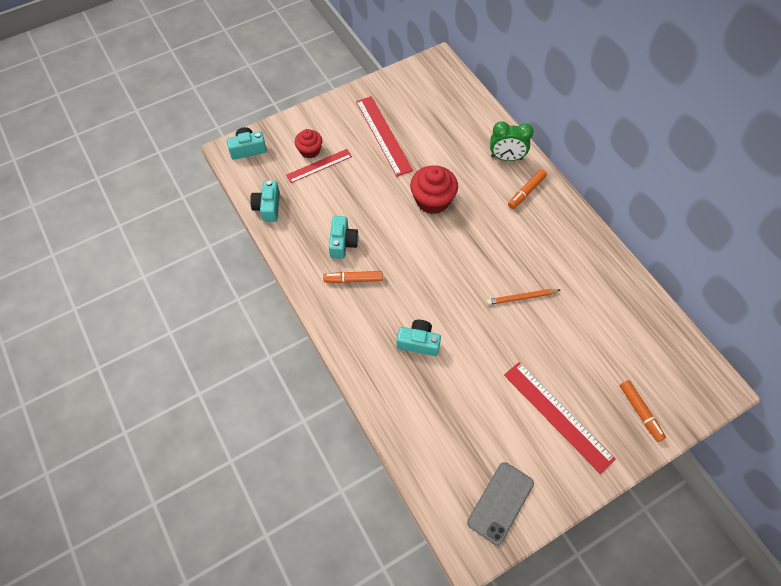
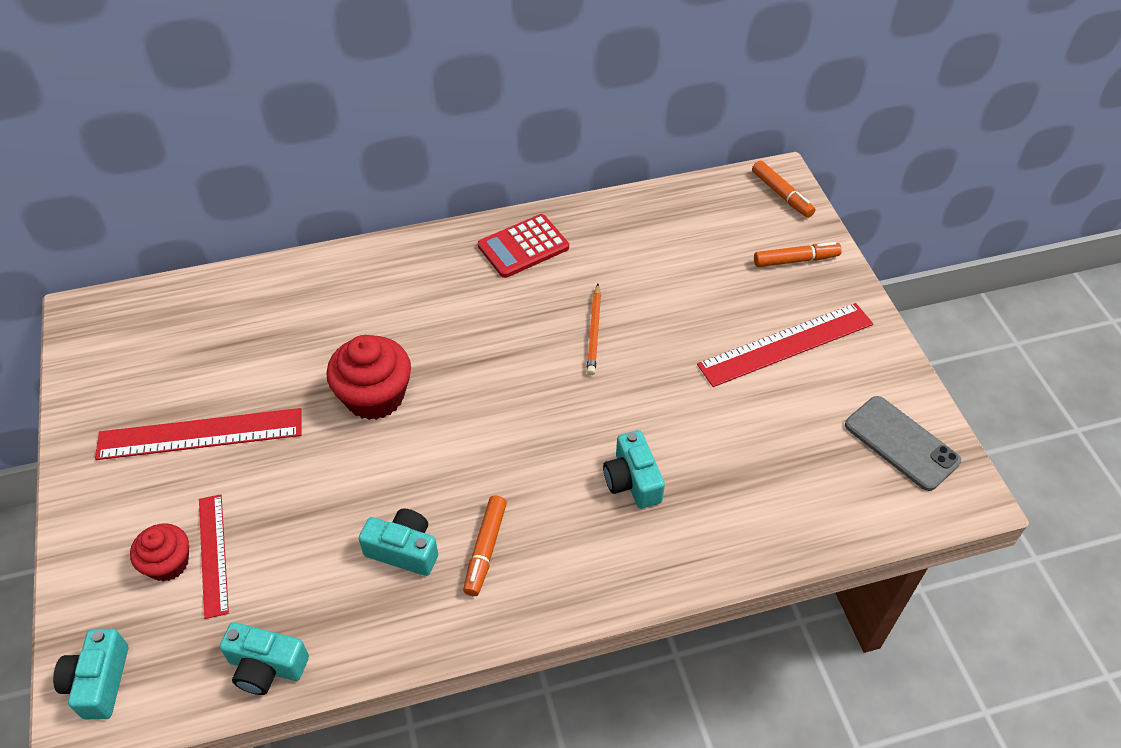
camera: 75 degrees left, 10 degrees down
(418, 342) = (632, 481): turquoise camera -> turquoise camera turned 45 degrees counterclockwise
(506, 158) = (339, 280): green clock -> none
(526, 192) = (414, 275): orange marker -> orange marker (781, 194)
(574, 242) = (523, 247): none -> red calculator

